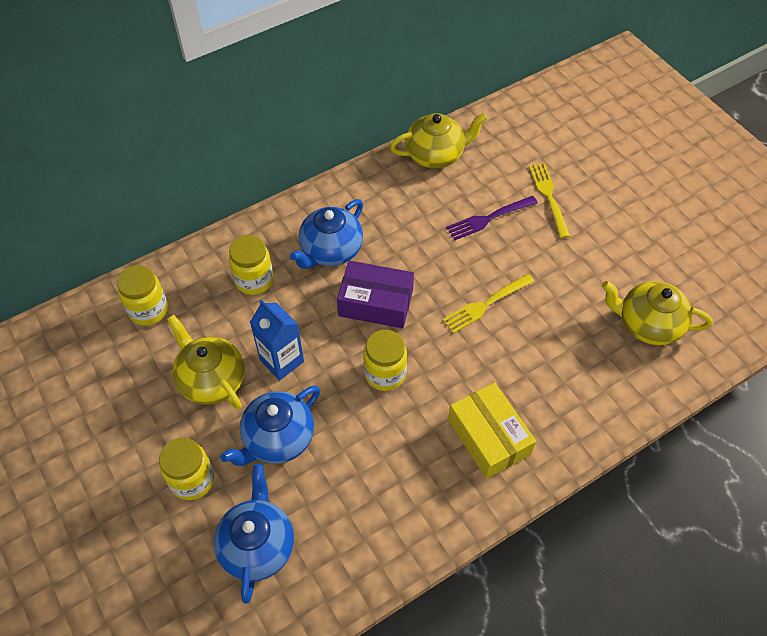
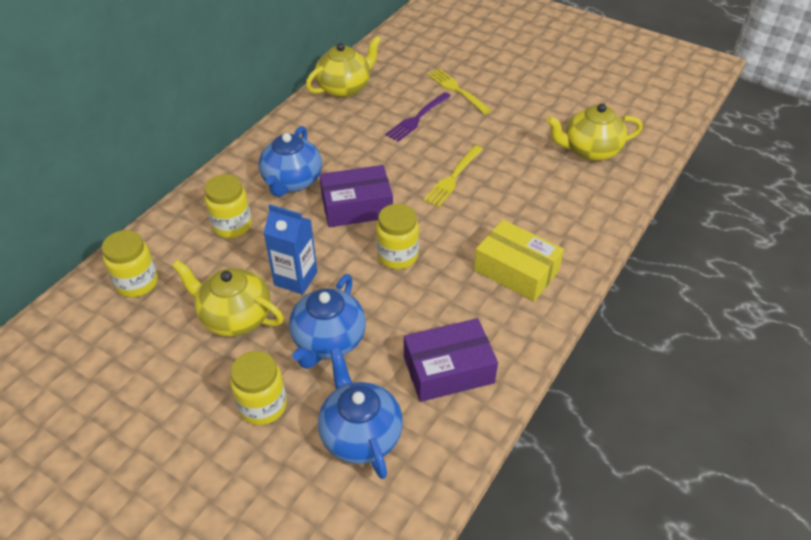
camera: 25 degrees left, 10 degrees down
(367, 516) = (448, 369): none -> purple box

